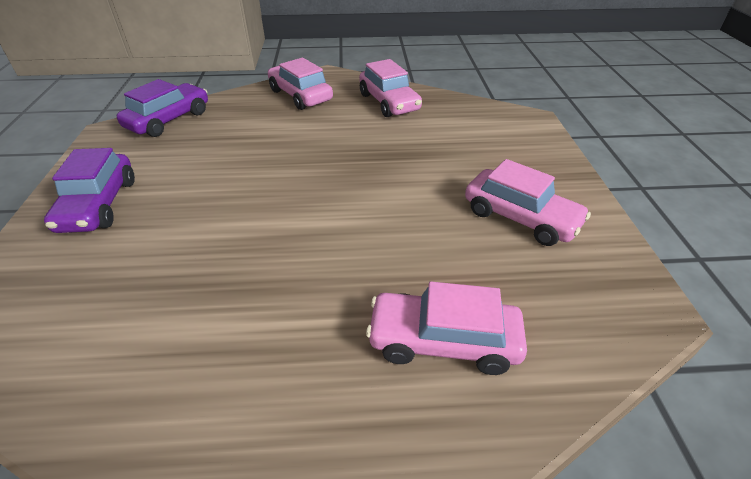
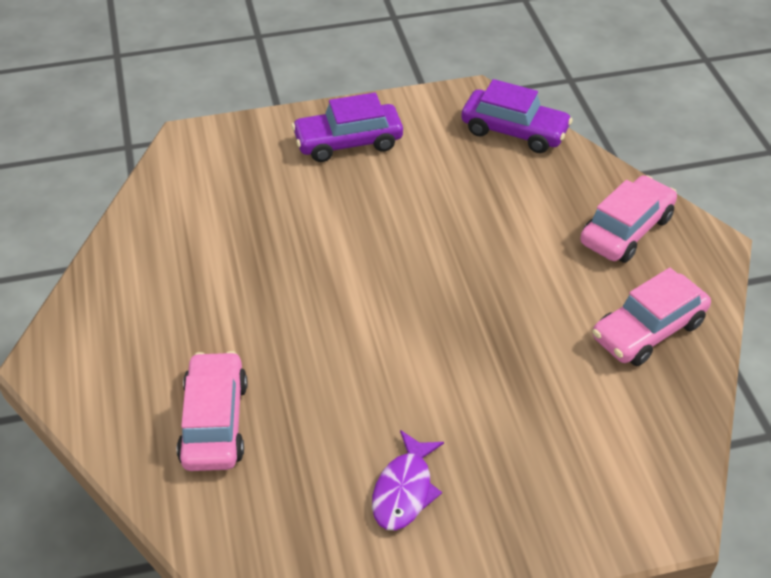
camera: 80 degrees right, 5 degrees up
(520, 217) = (404, 490): pink car -> purple fish

